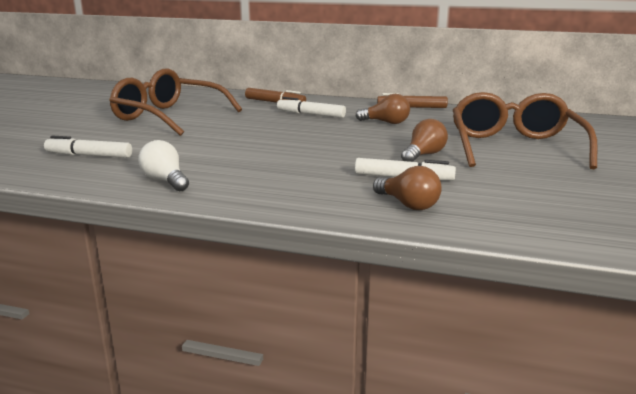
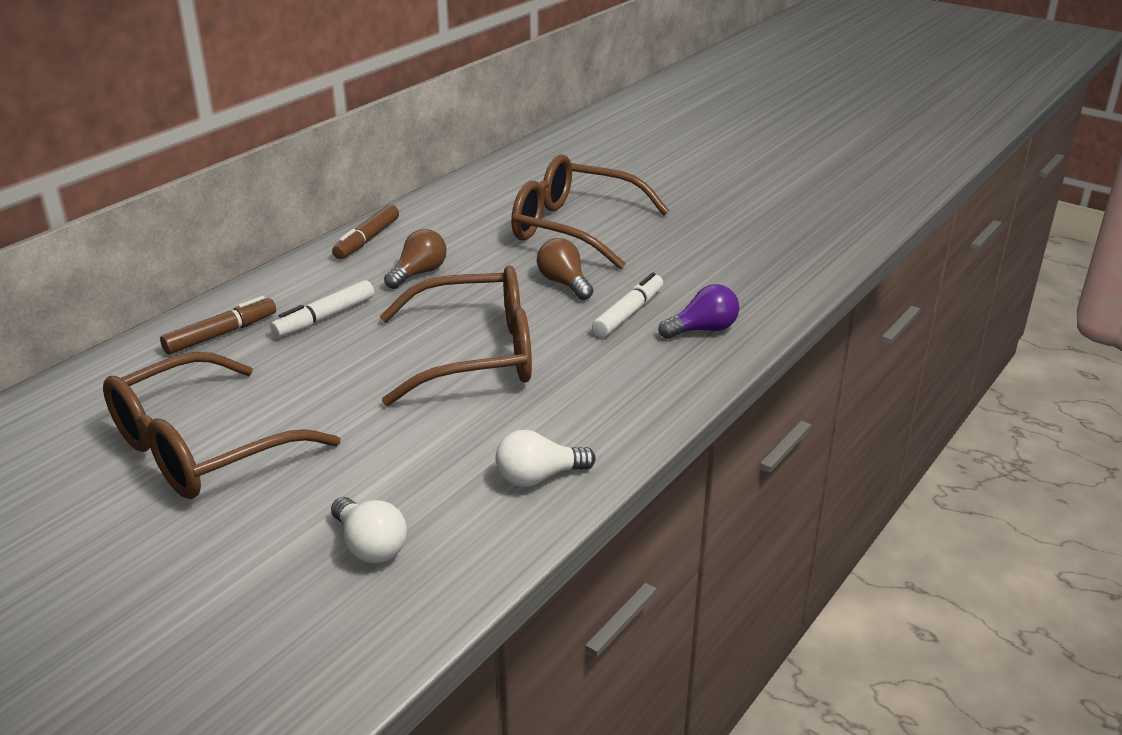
camera: 70 degrees left, 10 degrees up
(89, 155) = (370, 546): white marker -> white light bulb
(301, 148) = (477, 354): none -> brown glasses
(408, 204) = (702, 330): brown light bulb -> purple light bulb

